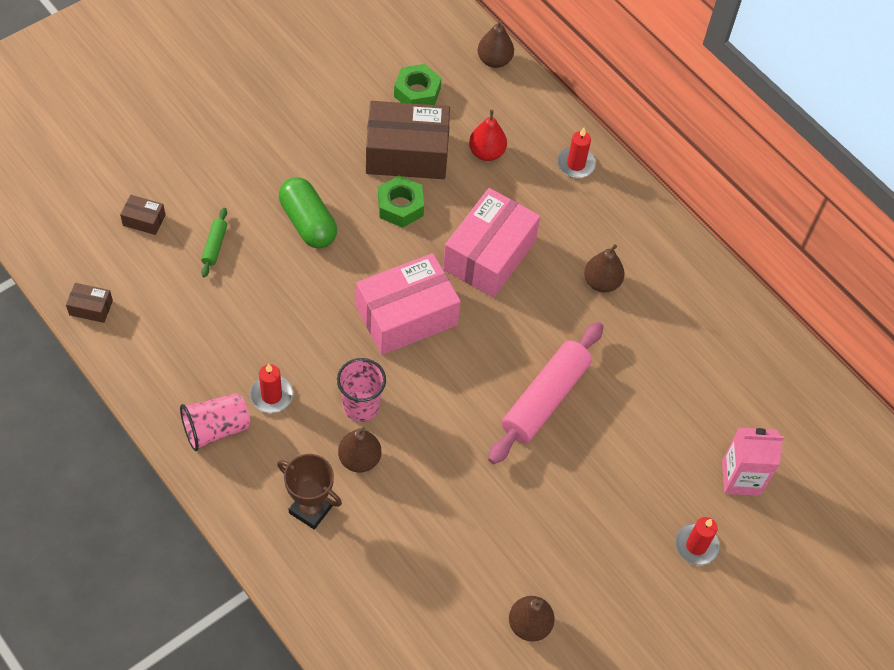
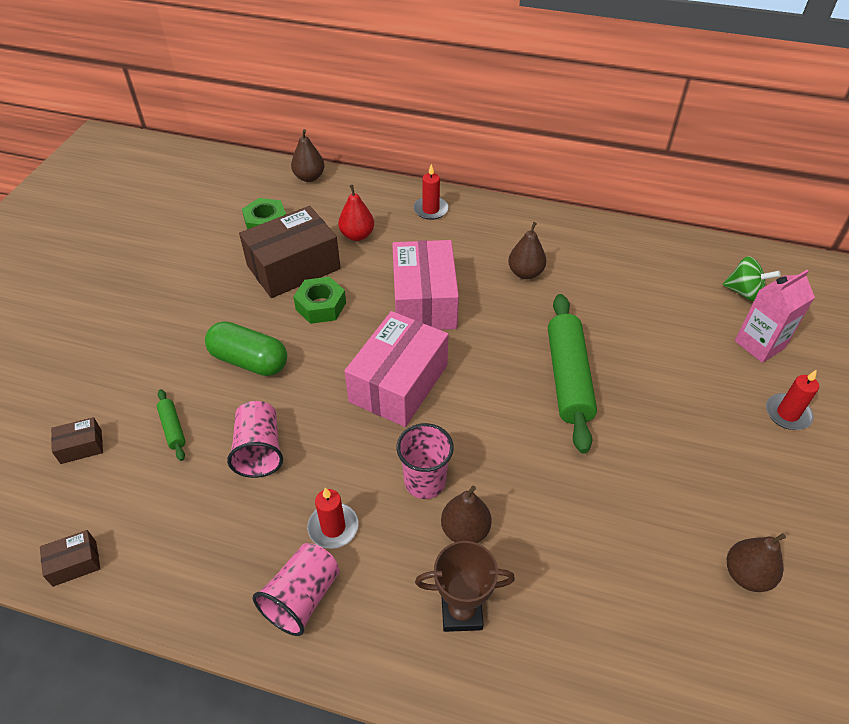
camera: 30 degrees left, 10 degrees down
(263, 304) = (259, 450): none -> pink cup
(545, 399) = (568, 378): pink rolling pin -> green rolling pin
(783, 425) = (744, 292): none -> green spinning top

